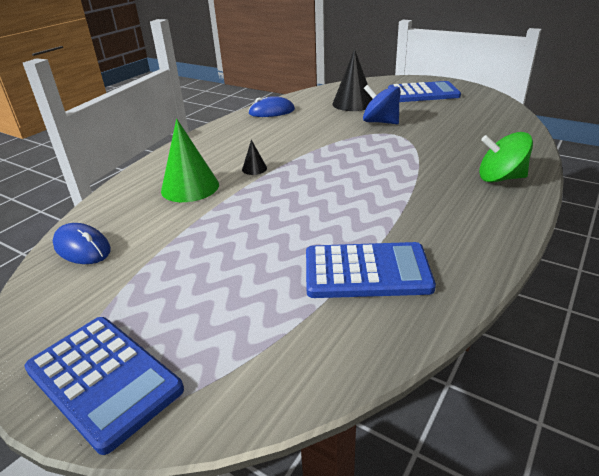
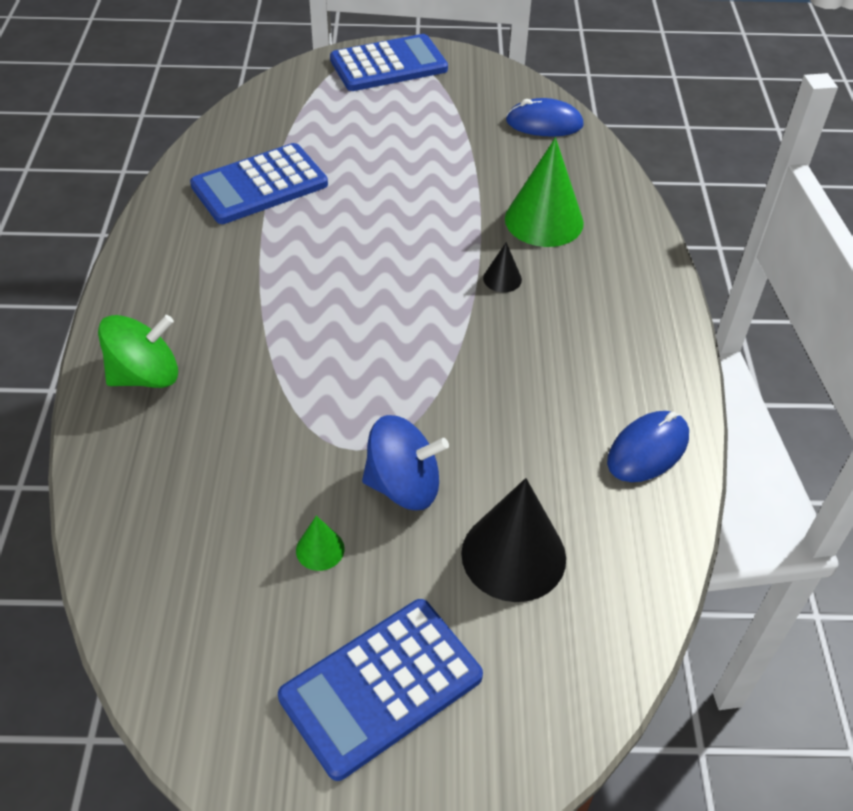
camera: 145 degrees right, 15 degrees up
(104, 379) = (388, 65): blue calculator -> blue calculator turned 150 degrees clockwise
(428, 116) = (320, 549): none -> green cone

